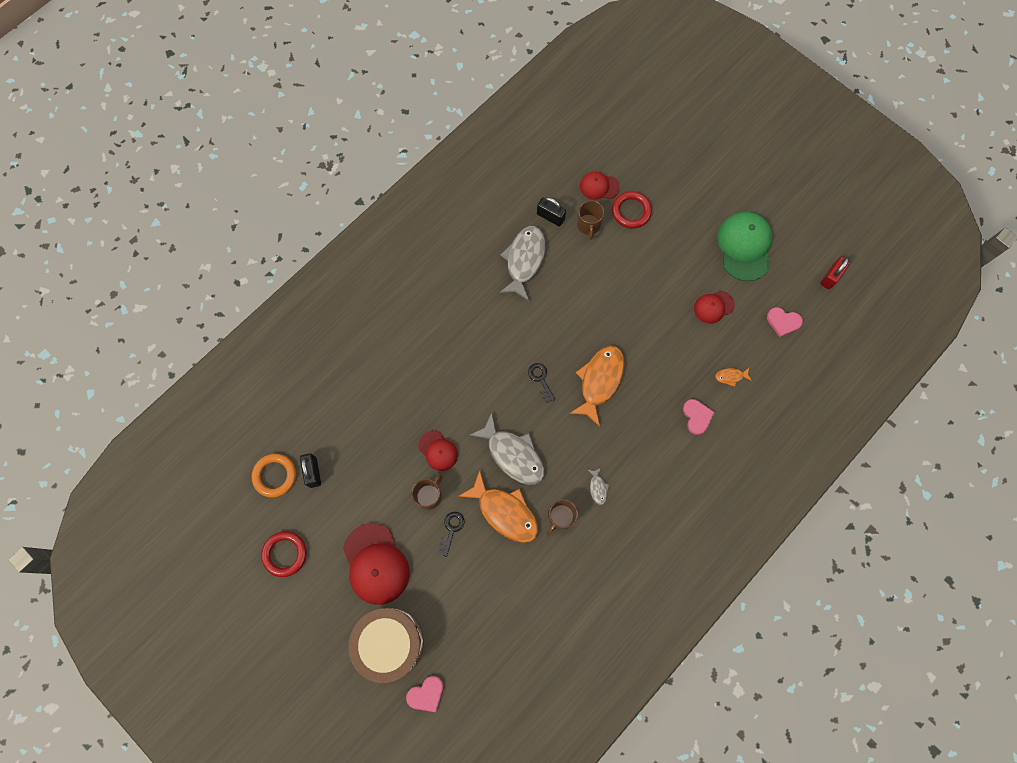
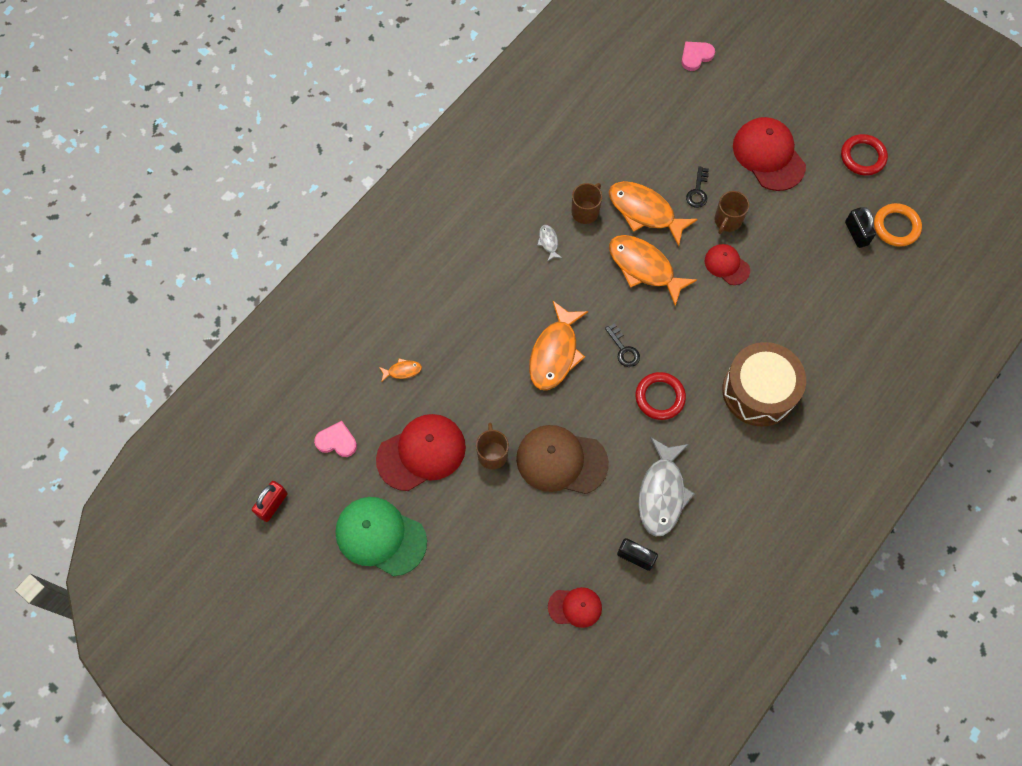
camera: 175 degrees right, 5 degrees down
(389, 643) = (739, 92): brown drum -> brown drum (759, 391)
(513, 454) = (644, 268): grey fish -> orange fish
(588, 225) = (584, 549): brown mug -> brown mug (492, 454)
(601, 291) = (561, 461): none -> brown cap
(631, 211) = (530, 574): red ring -> red ring (660, 397)
(697, 417) = (442, 323): pink heart -> none
(713, 307) = (421, 453): red cap -> red cap, size x1.79
(744, 247) = (380, 536): green cap -> green cap turned 120 degrees clockwise

